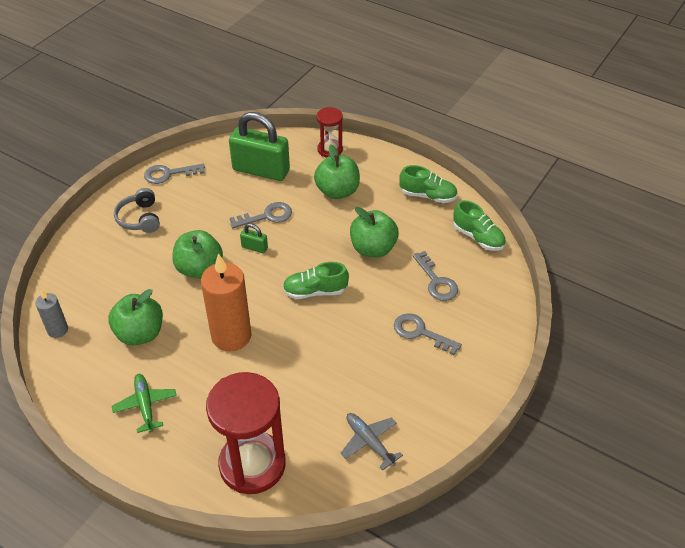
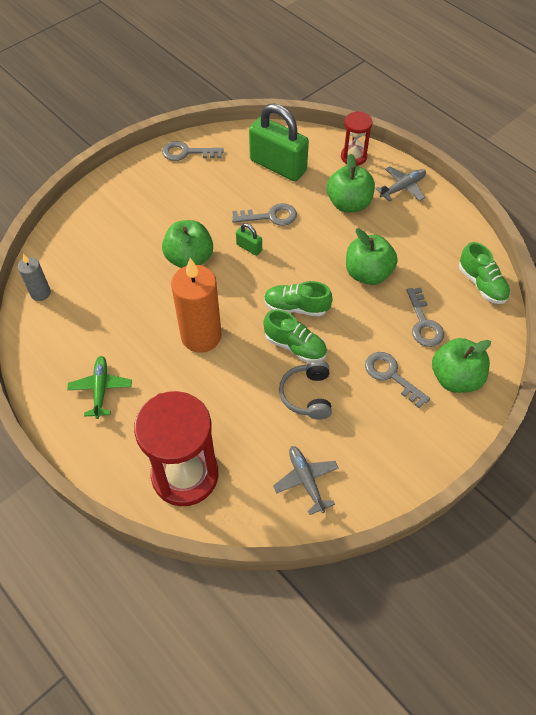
camera: 15 degrees right, 10 degrees up
(140, 218) = (147, 194): grey headphones -> grey headphones (307, 395)
(140, 333) = (115, 314): green apple -> green apple (455, 378)
(382, 168) = (402, 187): none -> grey plane
(428, 196) = (441, 227): green shoe -> green shoe (295, 346)

